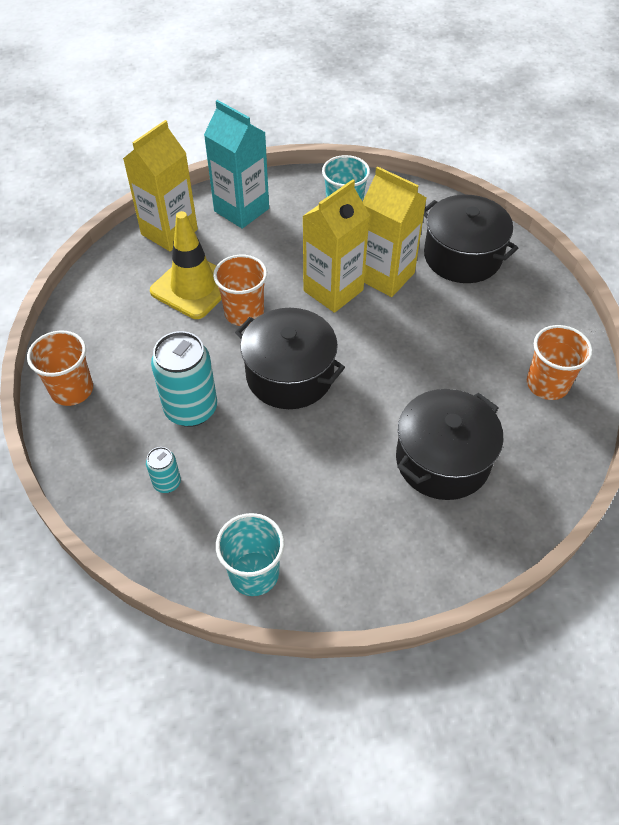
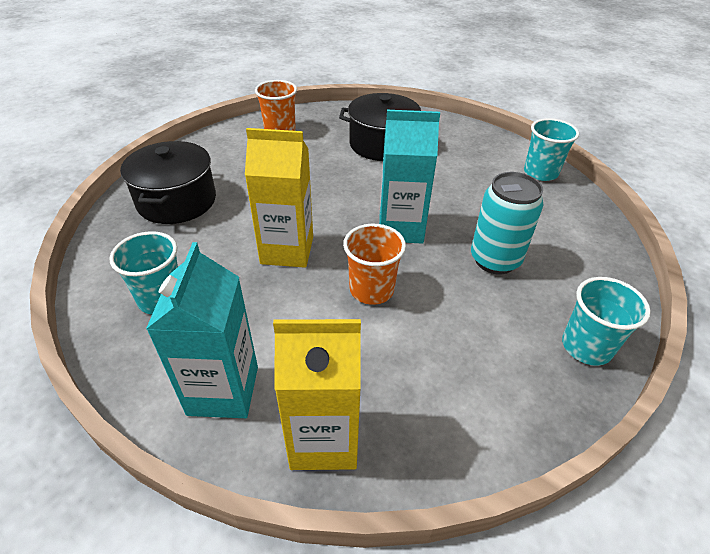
camera: 130 degrees left, 10 degrees down
(72, 390) = (586, 346): orange cup -> turquoise cup
(167, 483) = (555, 235): turquoise can -> none
(193, 287) = (381, 348): yellow traffic cone -> none
(290, 375) = (400, 228): black pot -> turquoise carton
(385, 276) = (239, 230): yellow carton -> none

